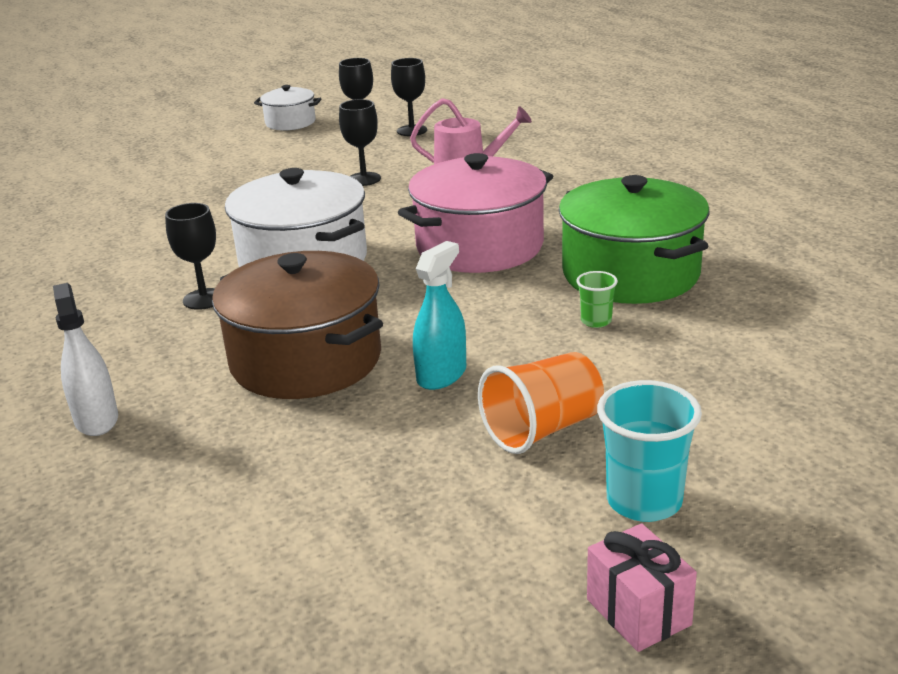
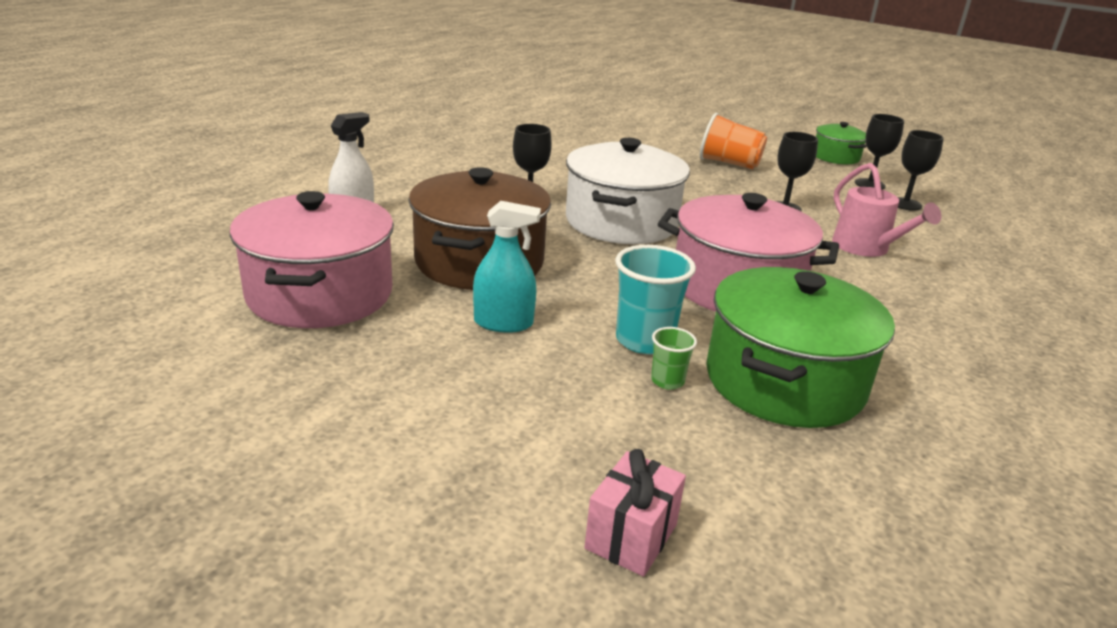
camera: 55 degrees right, 0 degrees up
(280, 477) = (320, 294): none -> pink pot
(290, 122) = (835, 157): white pot -> green pot
(542, 429) = (454, 394): orange cup -> orange cup (729, 163)
(638, 612) = (198, 512): pink gift -> pink gift (631, 536)
(644, 501) = (370, 480): turquoise cup -> turquoise cup (644, 340)

